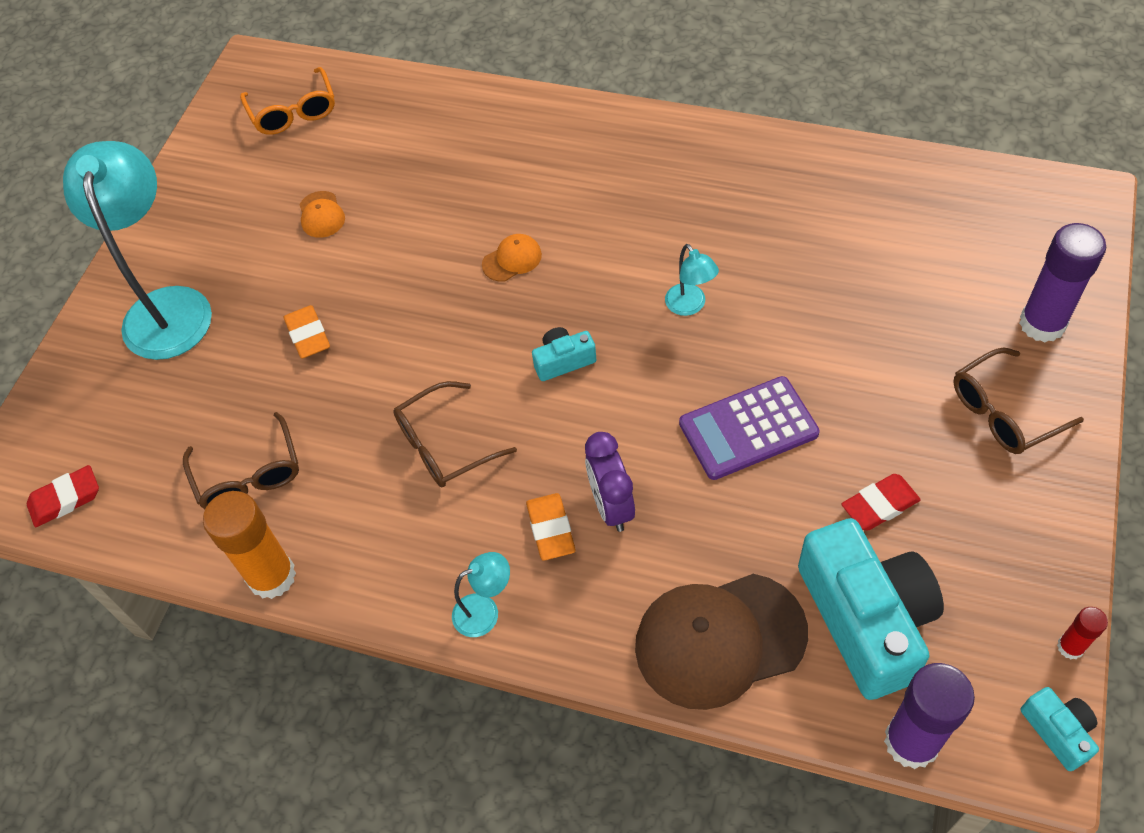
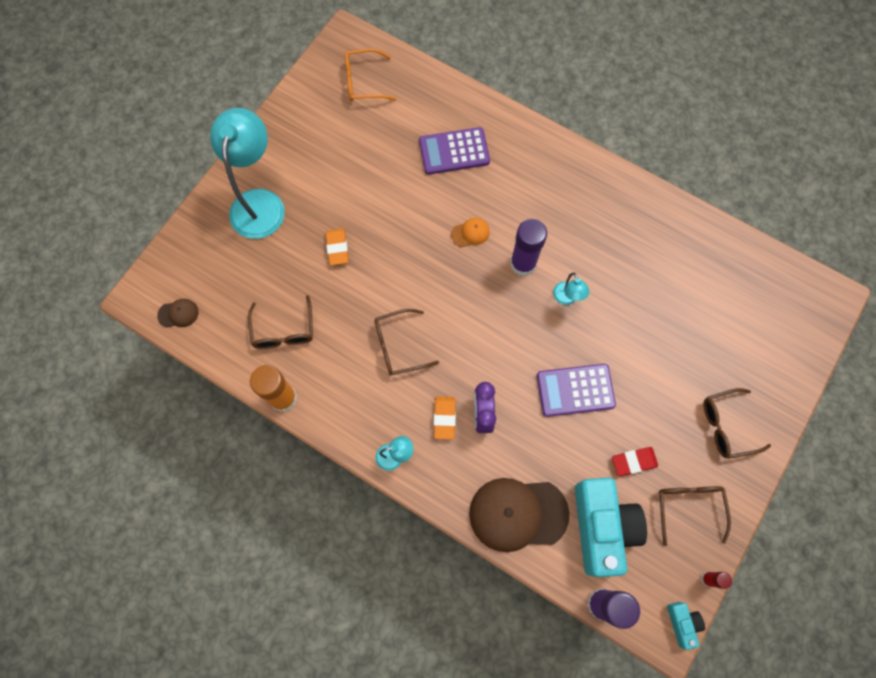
camera: 10 degrees right, 15 degrees up
(65, 499) = (178, 314): red eraser -> brown cap
(293, 111) = (364, 82): orange glasses -> orange glasses turned 90 degrees clockwise
(321, 215) = (364, 165): orange cap -> none
(454, 162) = (454, 151): none -> purple calculator
(563, 361) = (481, 312): turquoise camera -> none
(994, 548) = (689, 508): none -> brown glasses
(1042, 324) = (771, 376): purple glue stick -> purple glue stick (523, 264)

